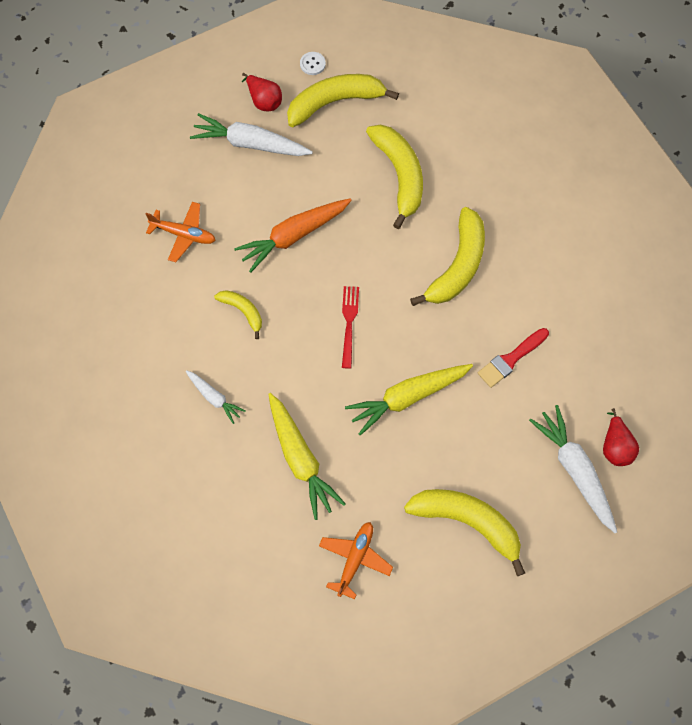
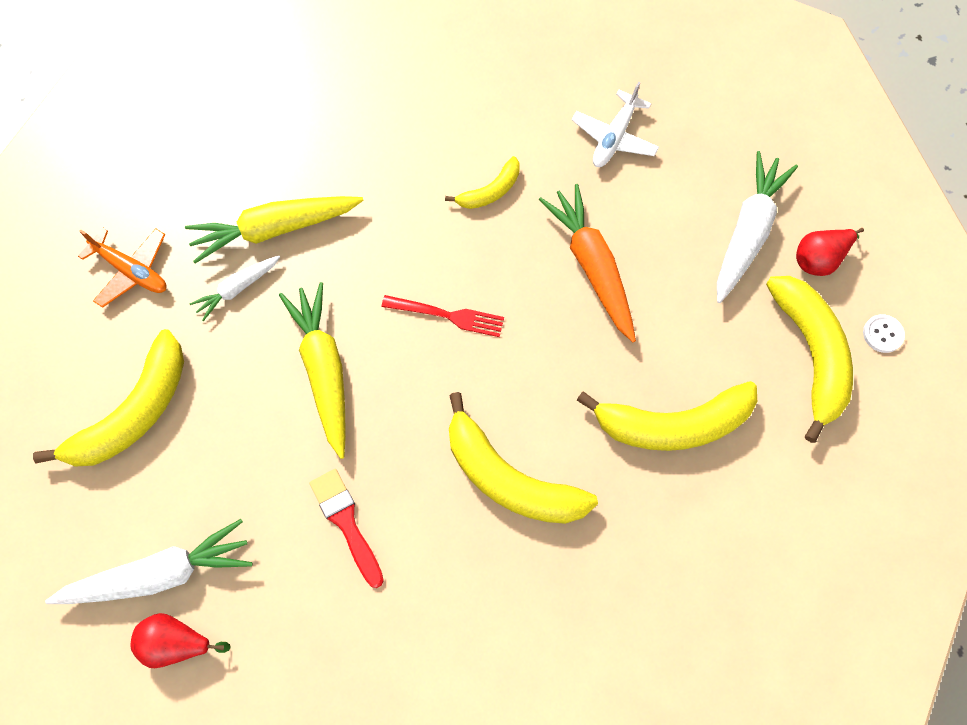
camera: 100 degrees right, 0 degrees up
(184, 234) = (614, 137): orange plane -> white plane
(214, 398) = (379, 146): white carrot -> white carrot (237, 289)

